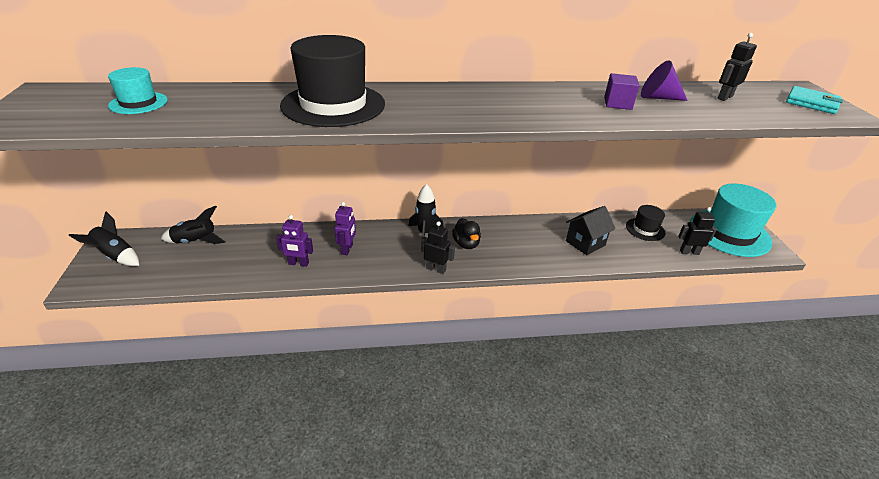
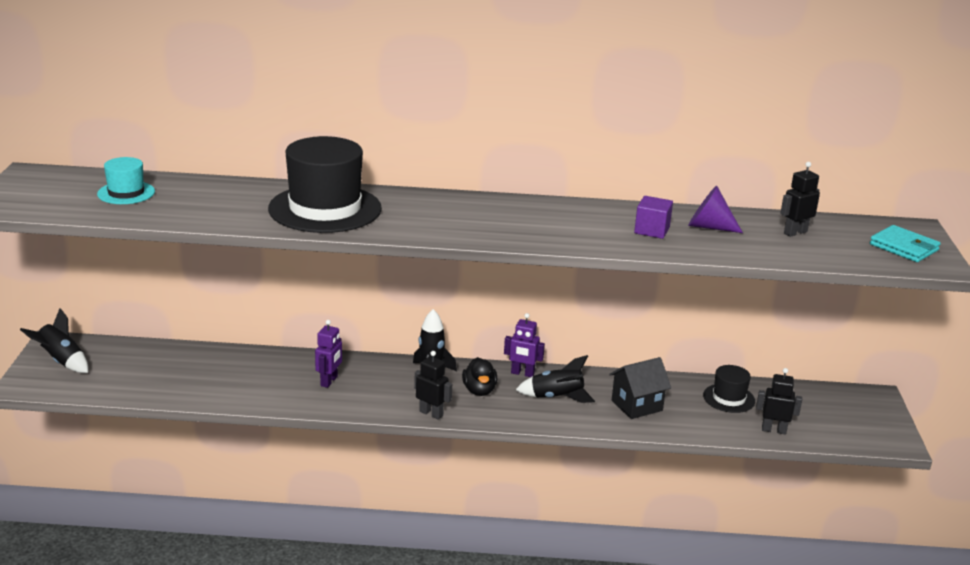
camera: 10 degrees right, 10 degrees down
(195, 241) = (152, 355): black rocket -> black rocket (557, 397)
(298, 263) = (267, 390): purple robot -> purple robot (522, 373)
(729, 233) = (847, 414): turquoise hat -> none

